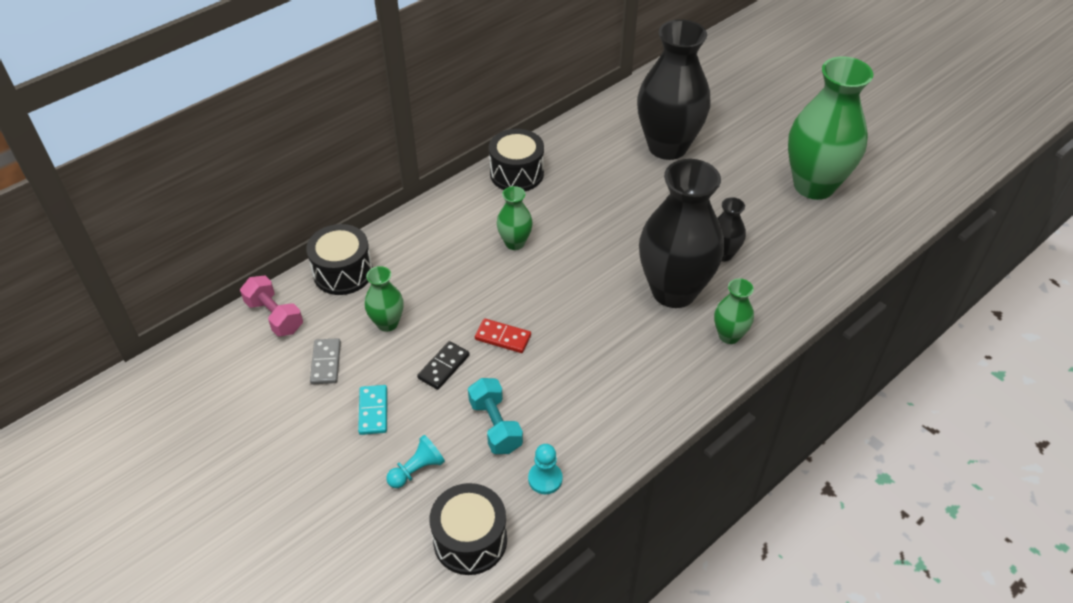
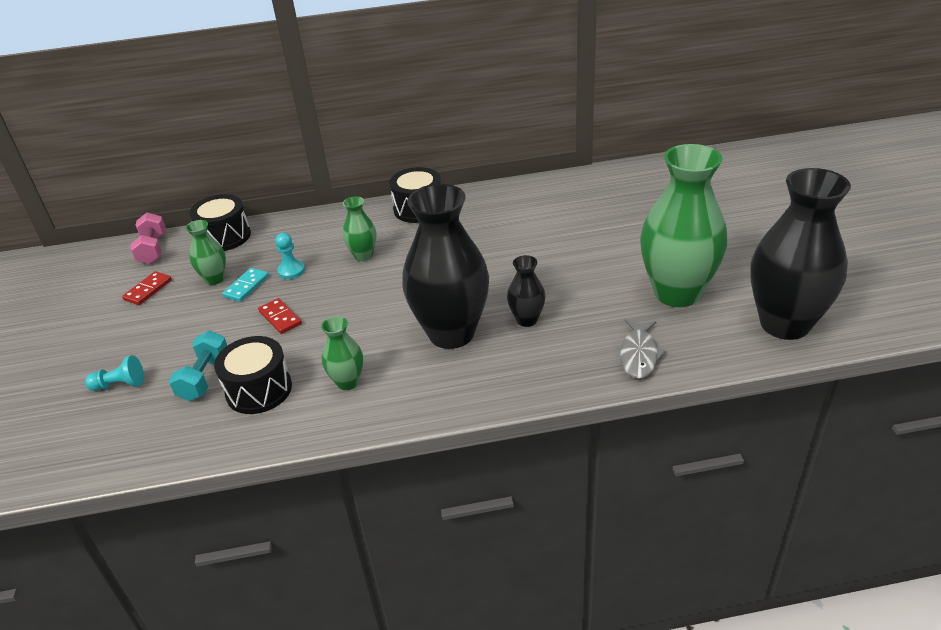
camera: 35 degrees right, 10 degrees down
(326, 363) = (148, 290): grey domino -> red domino
(373, 411) = (139, 333): turquoise domino -> turquoise domino (246, 286)
(444, 367) = (217, 322): black domino -> none
(470, 540) = (95, 451): black drum -> black drum (259, 390)
(545, 479) = (194, 432): turquoise pawn -> turquoise pawn (291, 271)
(667, 147) = (565, 224): black vase -> black vase (785, 324)
(729, 335) = (462, 386): green vase -> green vase (348, 382)
(834, 252) = (639, 355): none -> grey fish

